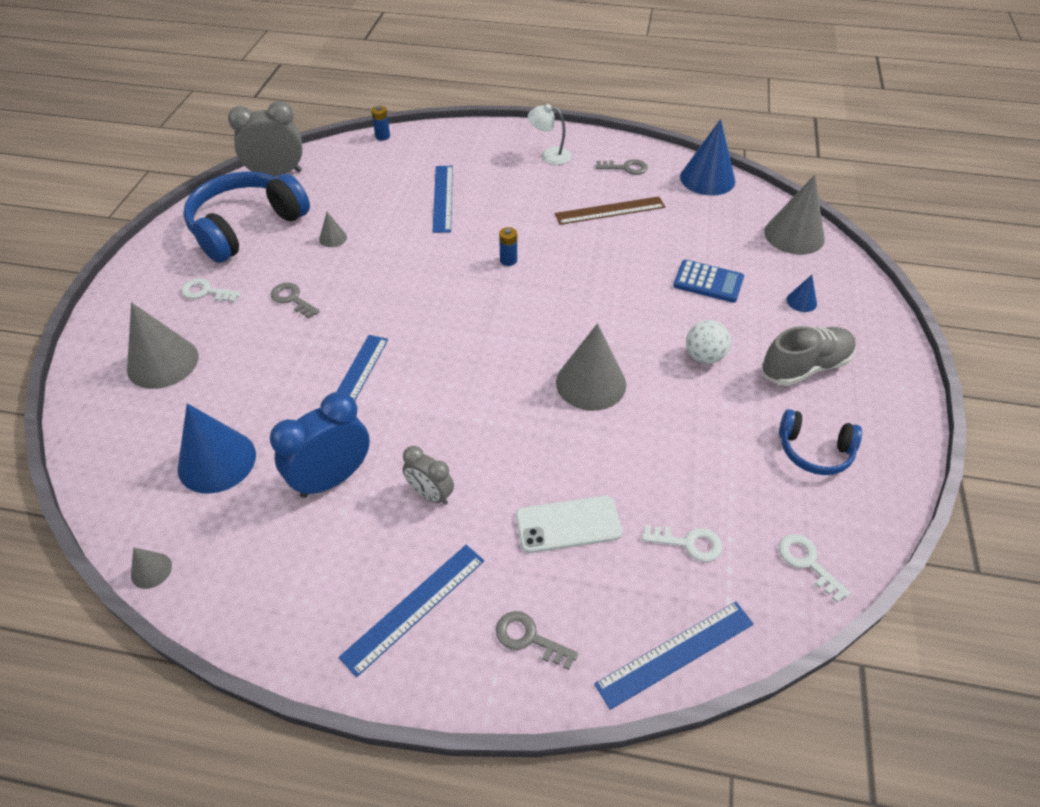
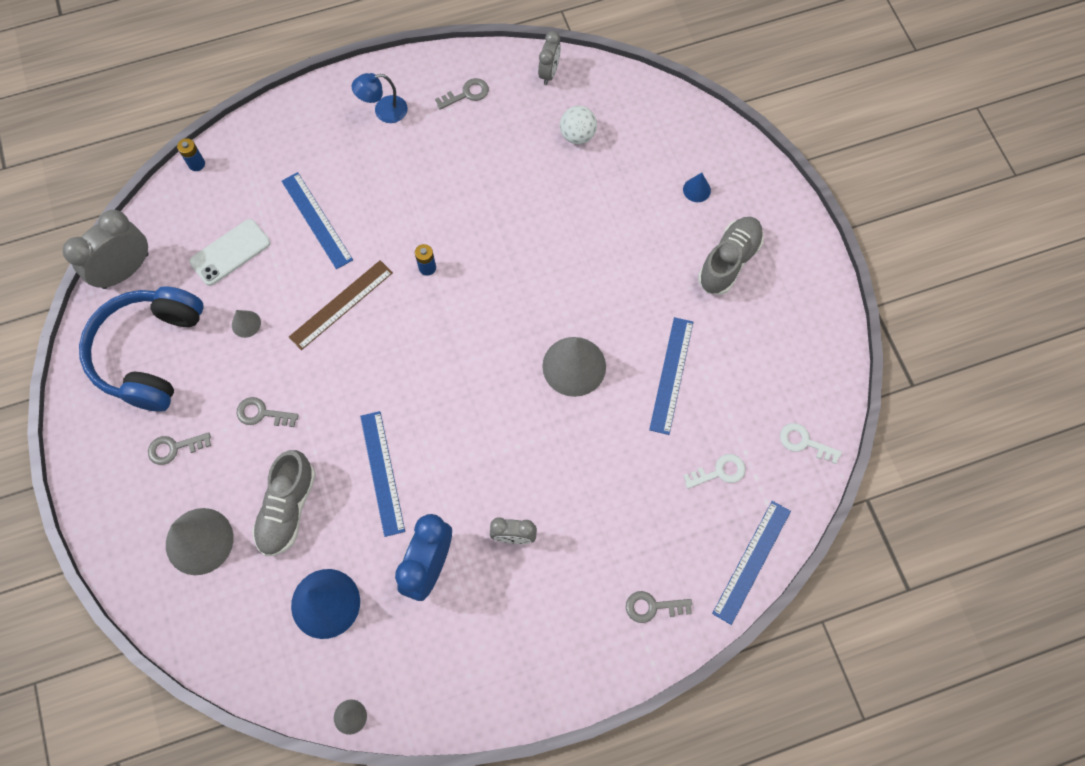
camera: 30 degrees left, 20 degrees up
(206, 292) = (174, 448): white key -> grey key
(251, 373) = (287, 509): none -> grey shoe
(414, 607) = (562, 631): blue ruler -> blue ruler (671, 375)
(549, 155) = (383, 111): white lamp -> blue lamp
(568, 524) = (629, 504): white phone -> white phone (230, 252)
(610, 211) = (483, 159): brown ruler -> brown ruler (341, 305)
(704, 356) = (648, 291): white ball -> white ball (577, 135)
(707, 179) = (549, 73): blue cone -> grey clock
(708, 282) = (612, 206): blue calculator -> none
(794, 235) = (657, 111): grey cone -> none
(814, 451) = (769, 341): blue headphones -> none

